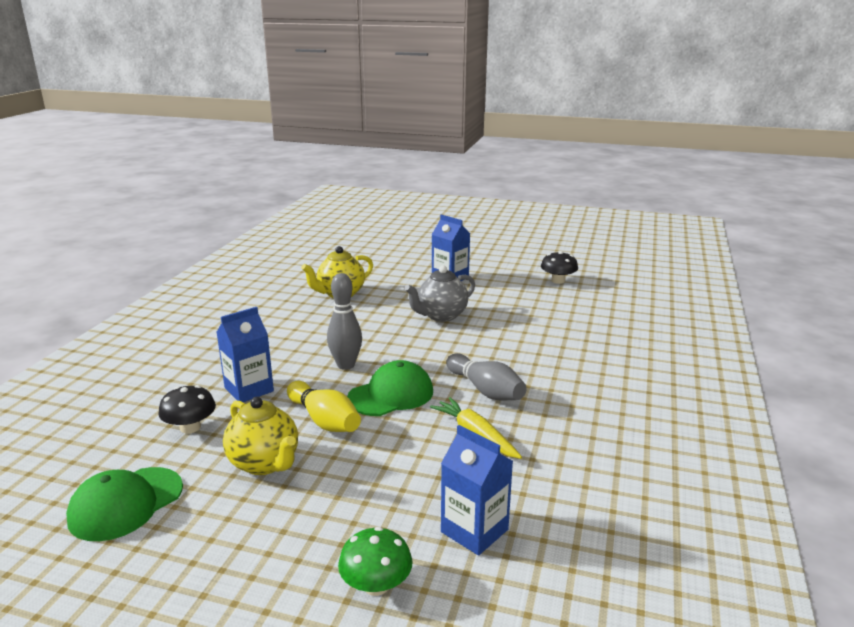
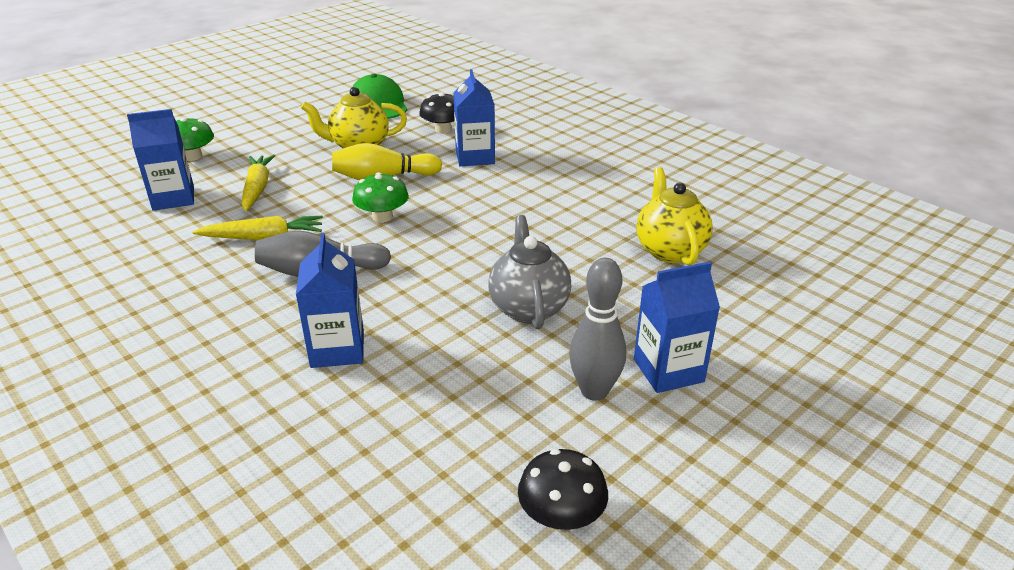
camera: 120 degrees right, 10 degrees up
(346, 365) = (467, 208): grey bowling pin -> grey bowling pin (594, 391)
(391, 395) = (382, 217): green cap -> green mushroom
(405, 483) = (257, 189): none -> yellow carrot
(543, 353) = (337, 349): none -> blue carton

